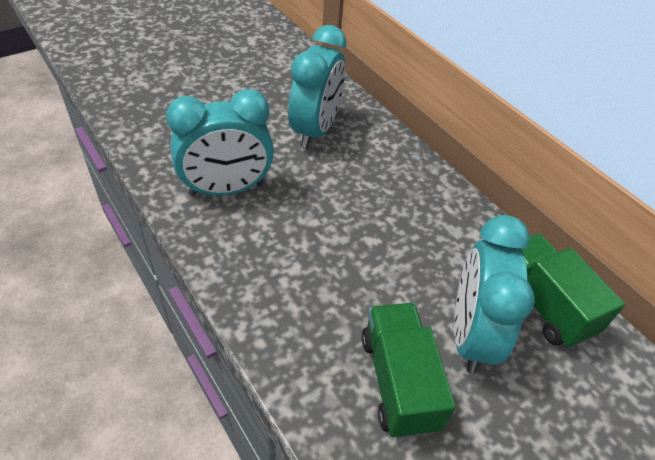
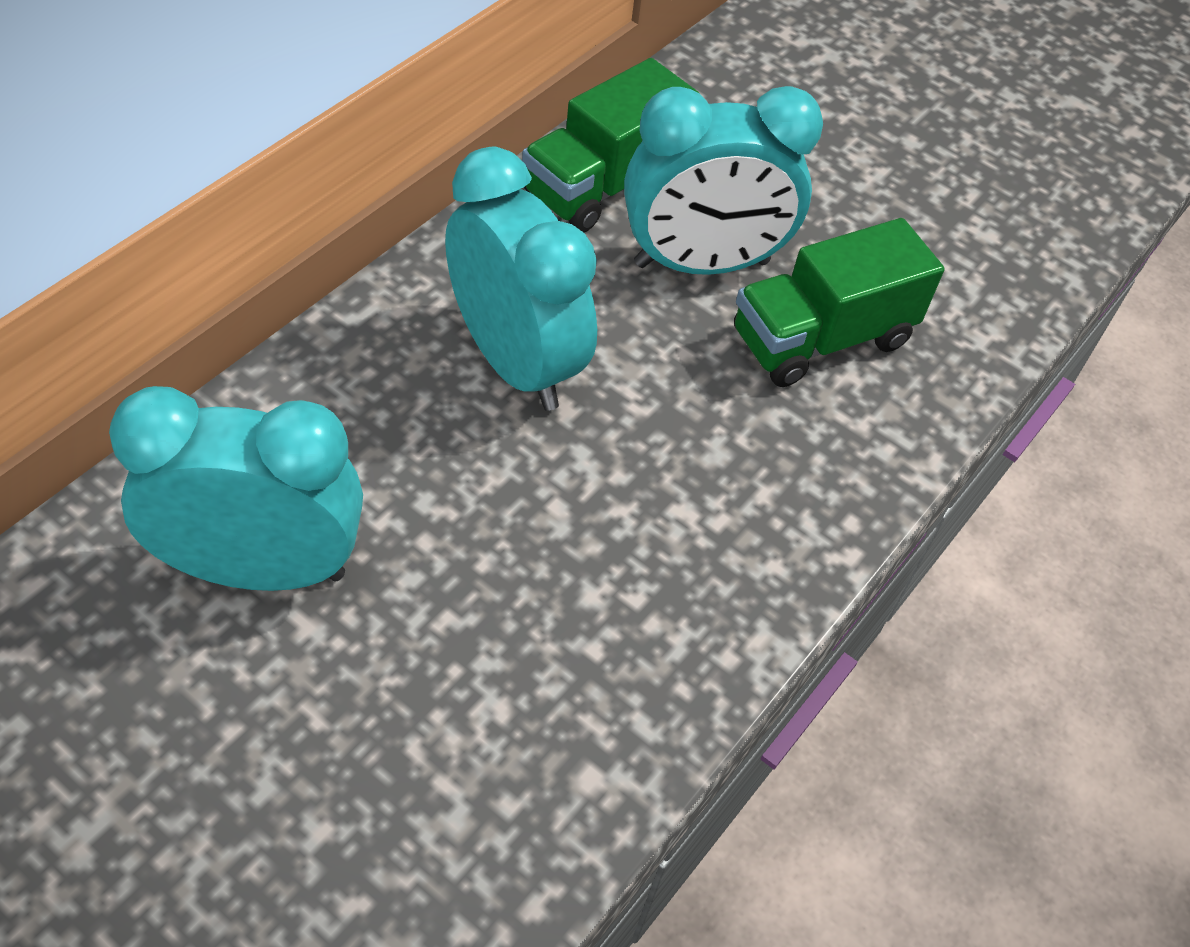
camera: 110 degrees left, 5 degrees up
(226, 189) = (529, 693): turquoise clock -> turquoise clock (515, 362)

